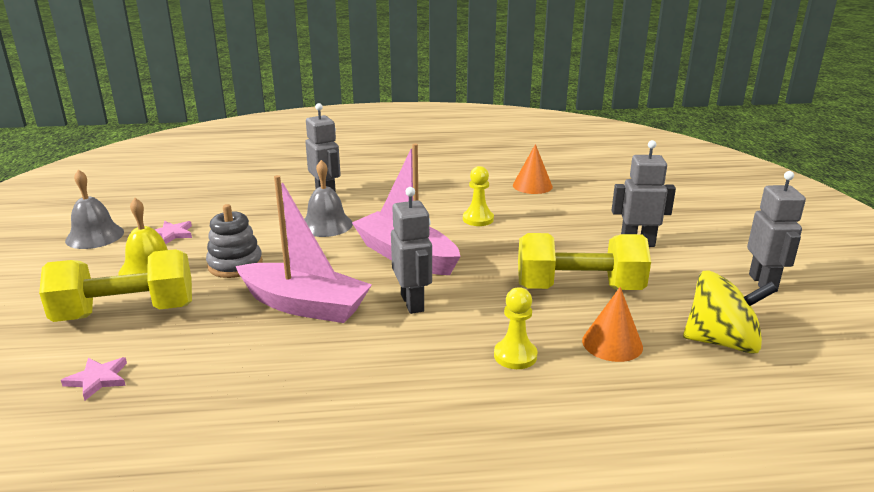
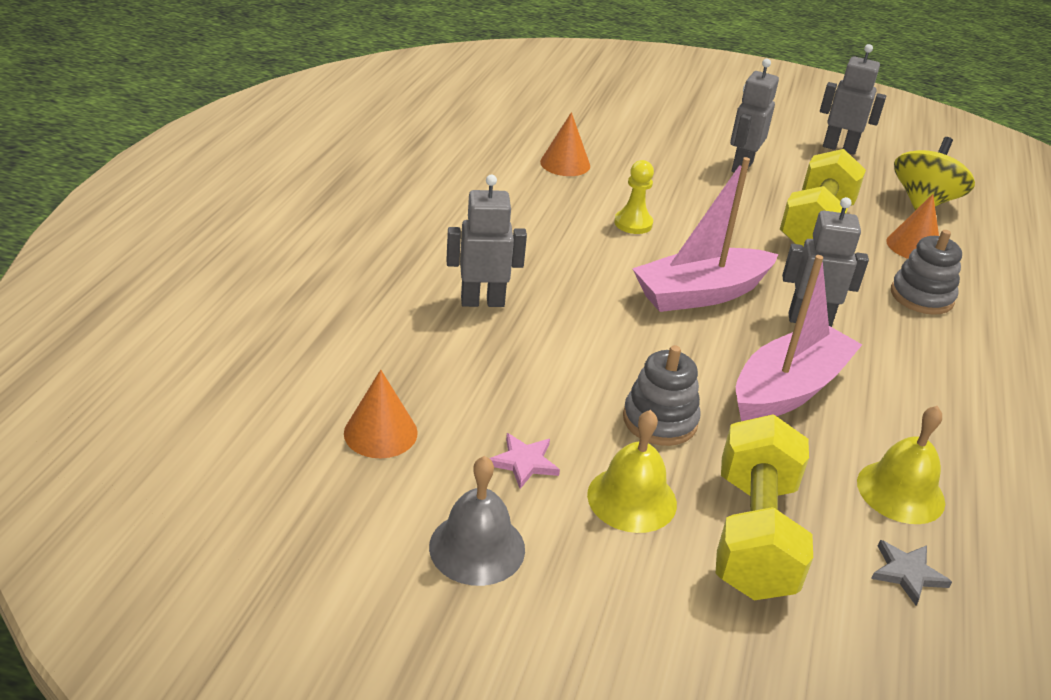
camera: 70 degrees left, 10 degrees up
(98, 379) = (907, 573): pink star -> grey star
(181, 197) = (380, 432): none -> orange cone
(196, 368) = (900, 491): none -> yellow bell
(326, 225) = (580, 324): grey bell -> none
(515, 356) = (921, 296): yellow pawn -> grey stacking toy

